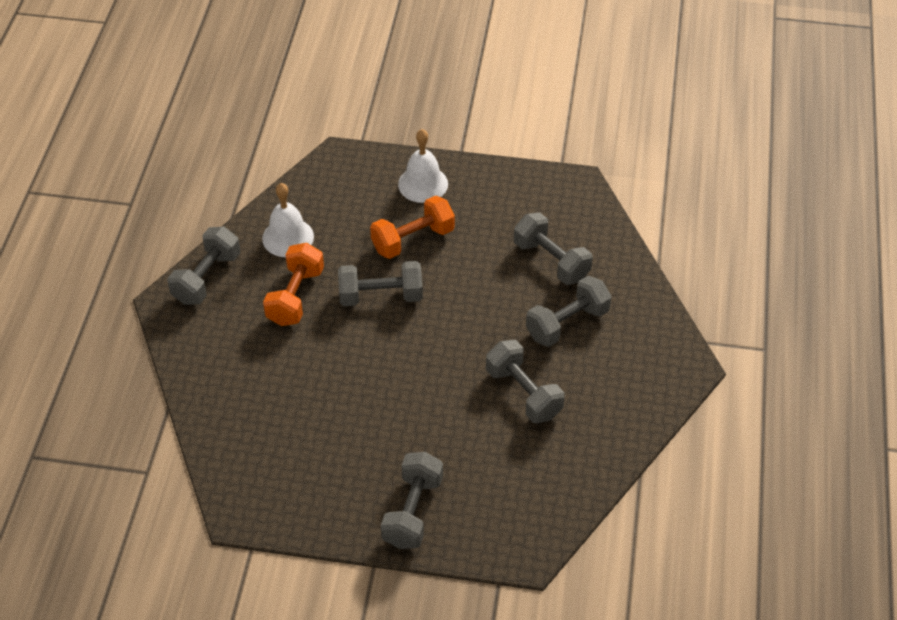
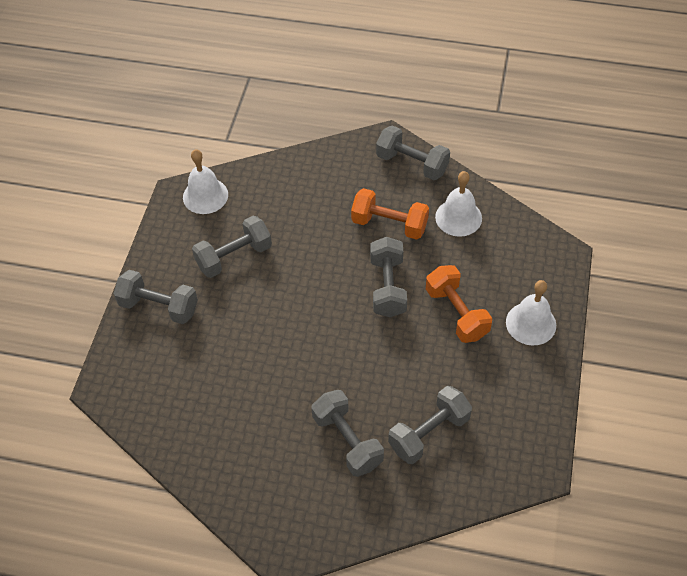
camera: 95 degrees right, 5 degrees up
(243, 482) = (205, 196): none -> white bell
(523, 393) = (268, 396): grey dumbbell -> grey dumbbell (234, 257)

